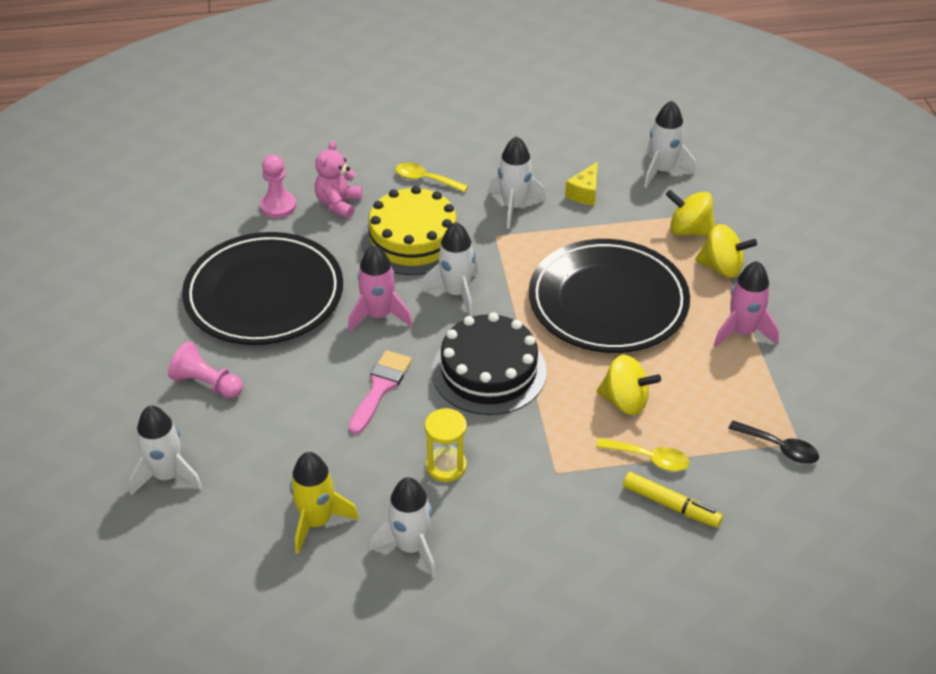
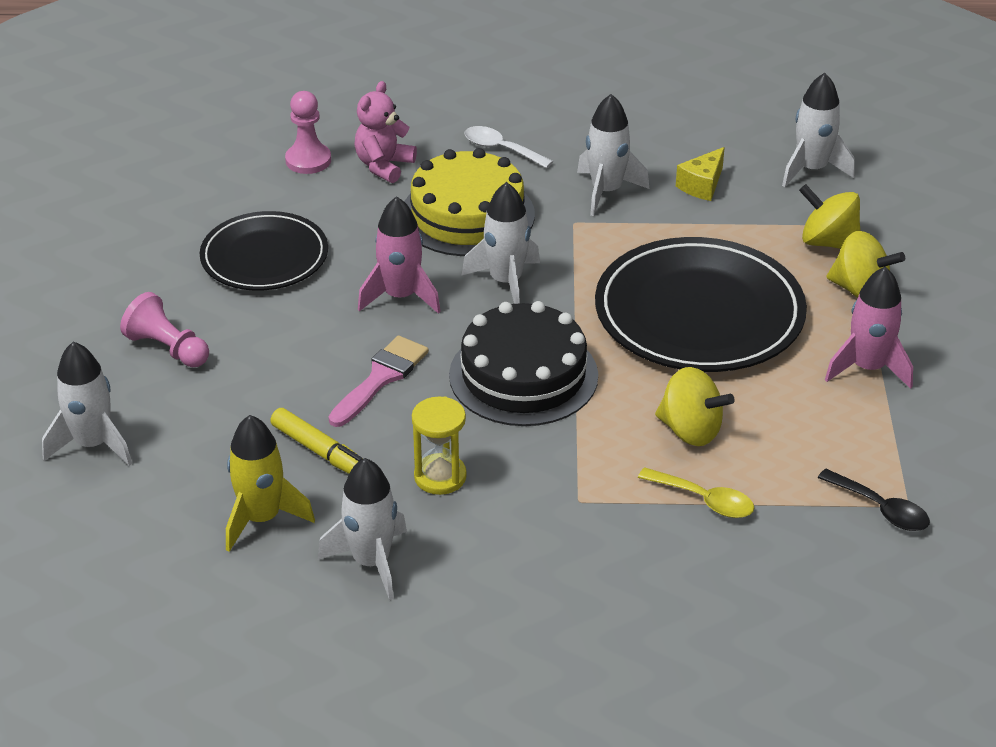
camera: 10 degrees right, 5 degrees down
(264, 294) = (264, 257): black plate -> black plate, size x0.63
(426, 179) = (501, 149): yellow spoon -> white spoon
(671, 505) = (718, 558): yellow marker -> yellow marker (322, 453)

